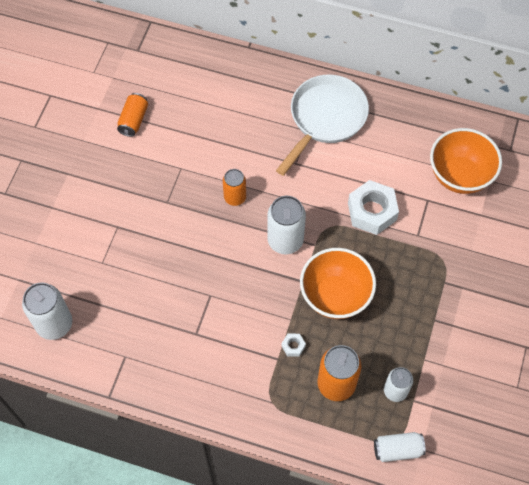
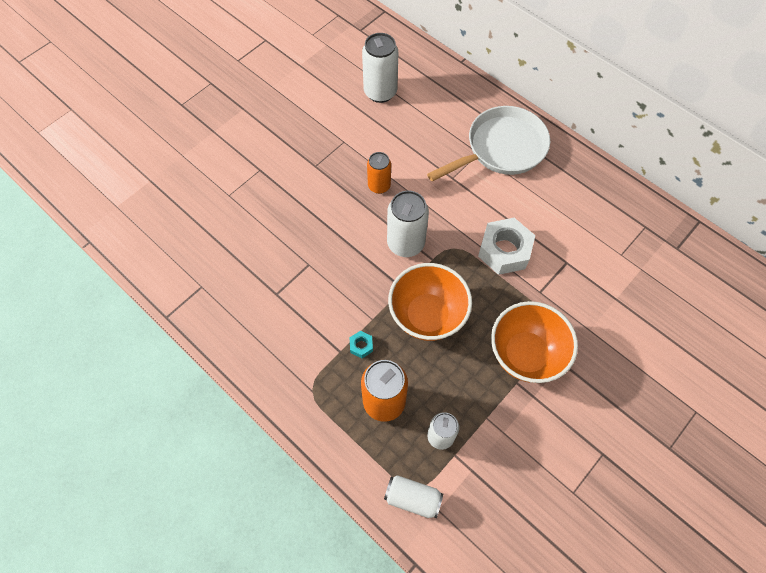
camera: 25 degrees right, 0 degrees up
(54, 324) = (157, 231): white can -> white can (380, 92)
(133, 120) = (324, 85): orange can -> none
(293, 346) = (361, 346): white nut -> turquoise nut
(459, 175) = (611, 252): orange bowl -> orange bowl (525, 354)

